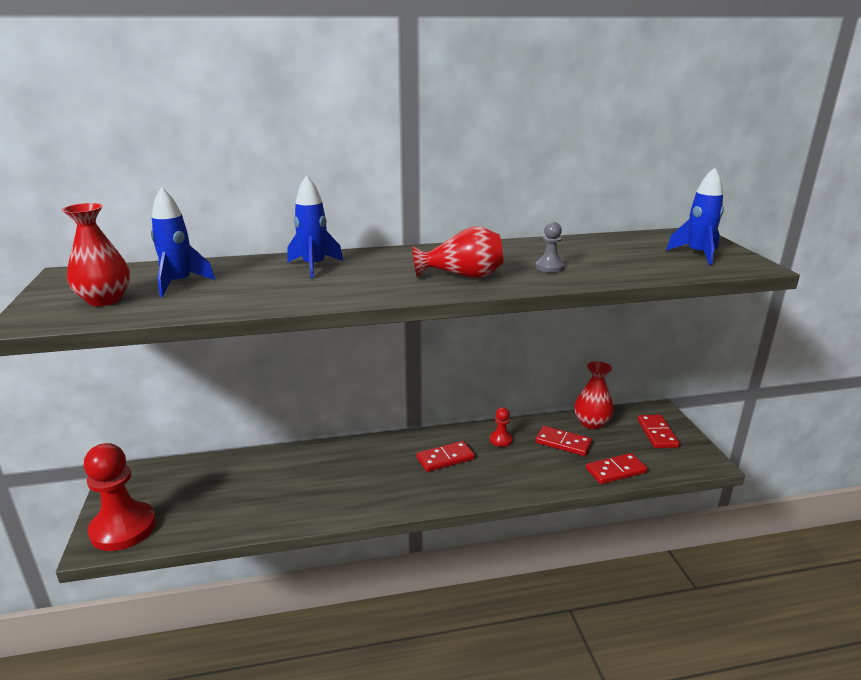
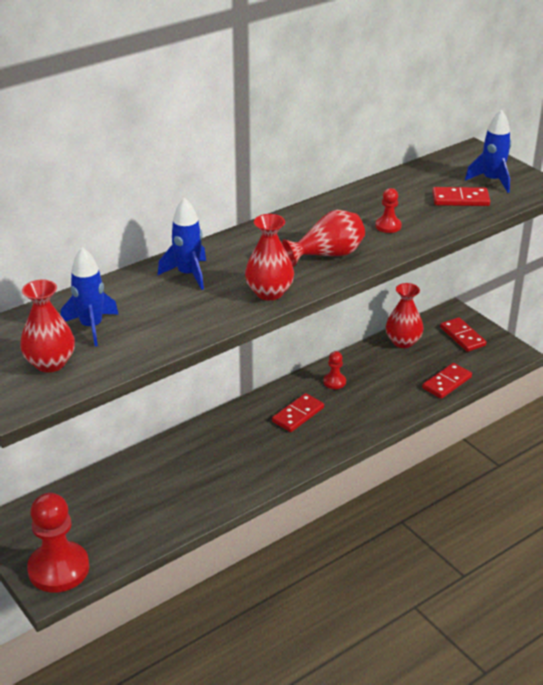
camera: 25 degrees left, 10 degrees up
(370, 291) = (269, 292): none -> red vase
(549, 267) = (388, 226): grey pawn -> red pawn
(563, 443) = (390, 369): red domino -> red domino (460, 199)

